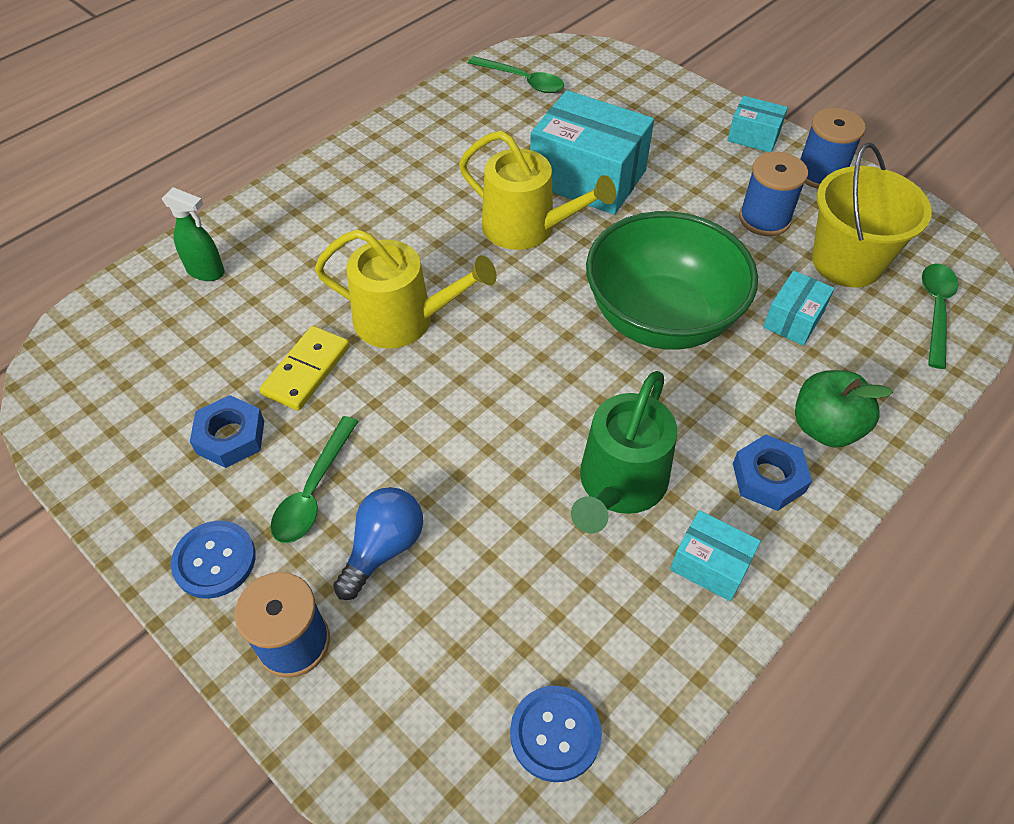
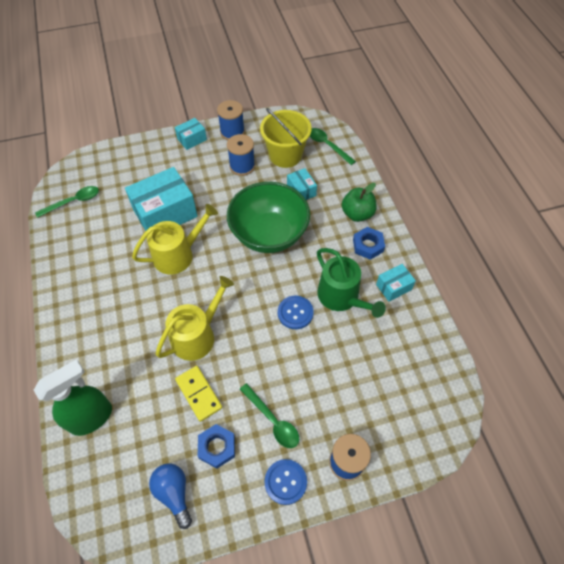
camera: 60 degrees left, 5 degrees up
(206, 271) = (92, 417): green spray bottle -> green spray bottle, size x1.72
(383, 548) = (320, 403): blue light bulb -> blue light bulb (174, 493)
(555, 734) = (434, 378): blue button -> blue button (295, 313)

